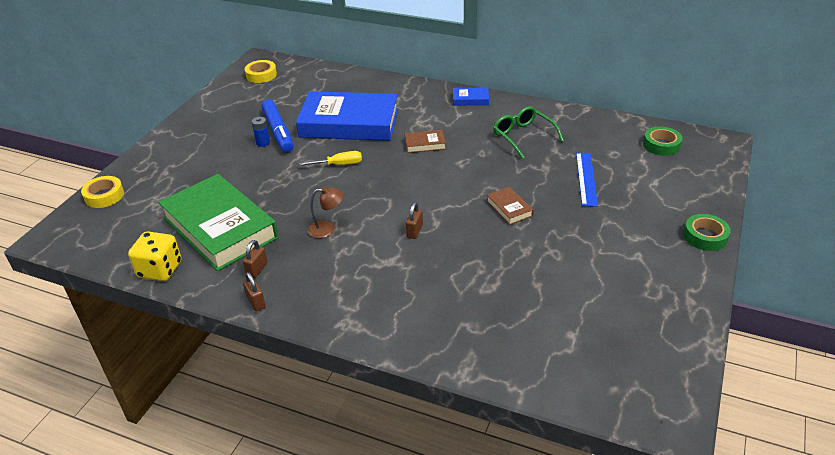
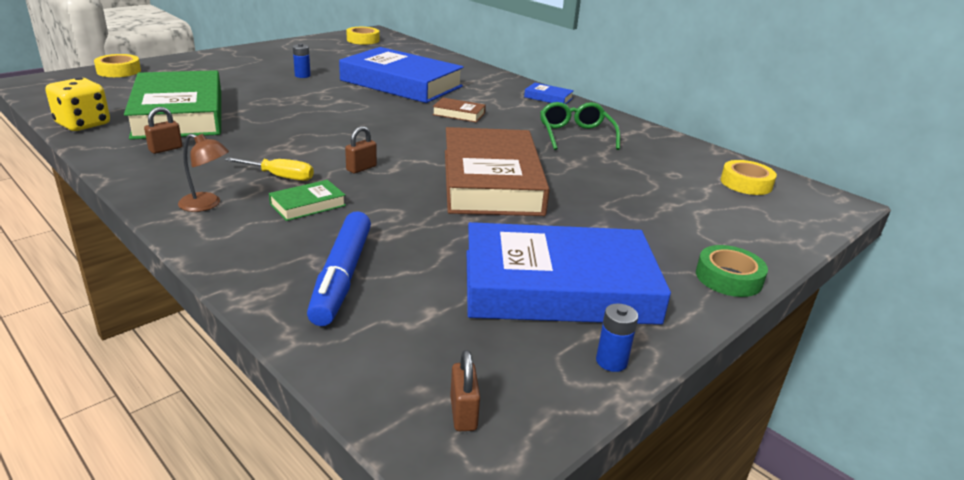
camera: 20 degrees right, 10 degrees down
(256, 302) = (127, 170): brown padlock -> brown padlock (463, 413)
(278, 131) = (327, 72): blue marker -> blue marker (342, 276)
(327, 229) = (275, 142): brown lamp -> brown lamp (207, 205)
(339, 165) = (352, 105): yellow screwdriver -> yellow screwdriver (280, 177)
(416, 281) = (308, 205): none -> green book
(509, 208) = (491, 181): brown book -> brown book, size x2.49
(586, 178) = (615, 184): blue ruler -> none
(622, 284) = (558, 286): none -> blue book
(661, 145) = (746, 183): green tape -> yellow tape
(690, 326) = (611, 361): none -> blue battery

